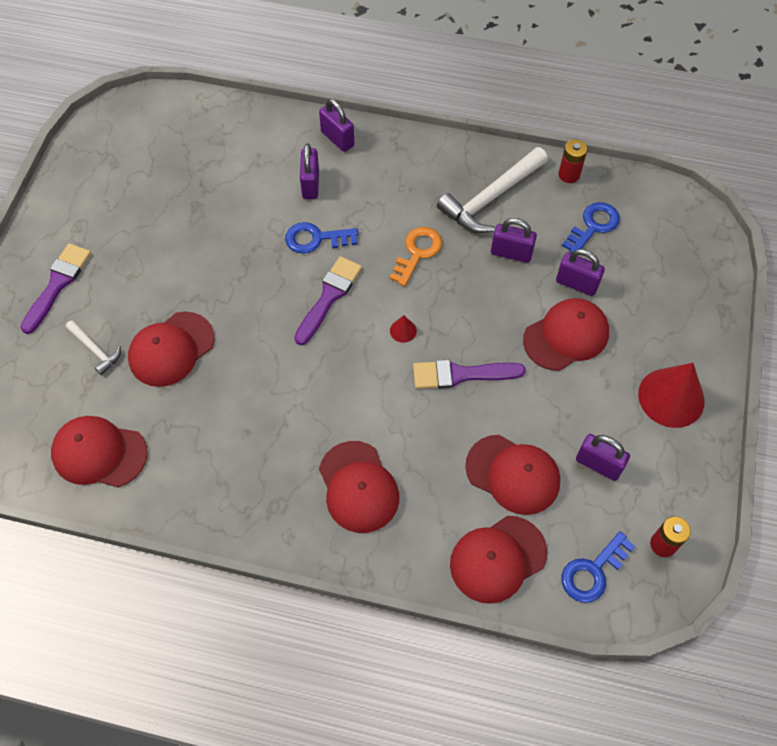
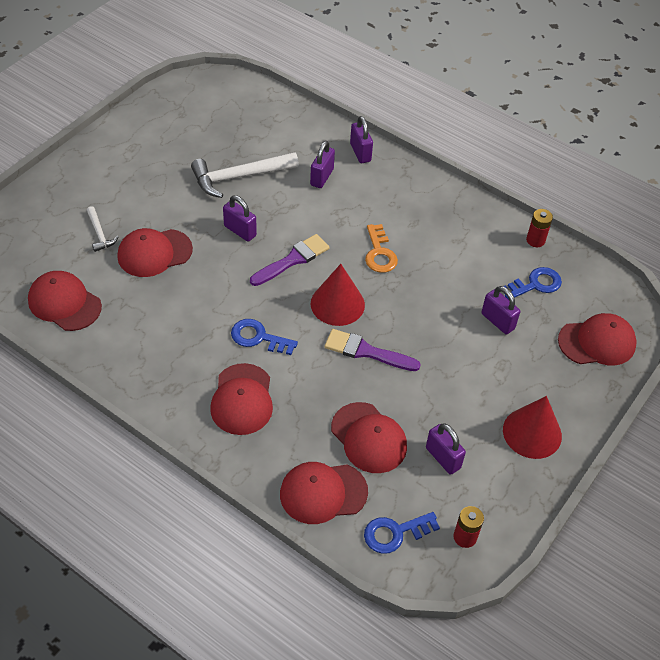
camera: 20 degrees right, 10 degrees down
(58, 284) = (97, 180): purple brush -> none
(316, 239) = (305, 216): blue key -> blue key (258, 337)
(403, 330) = (337, 304): red cone -> red cone, size x2.36
(417, 252) = (379, 253): orange key -> orange key turned 120 degrees clockwise
(491, 198) = (461, 235): white hammer -> white hammer (239, 177)
(511, 253) = (455, 280): purple padlock -> purple padlock (240, 231)
(566, 336) = (468, 355): red cap -> red cap (597, 342)

